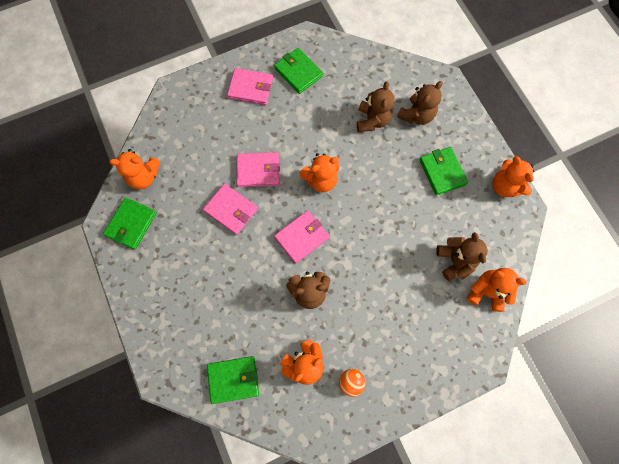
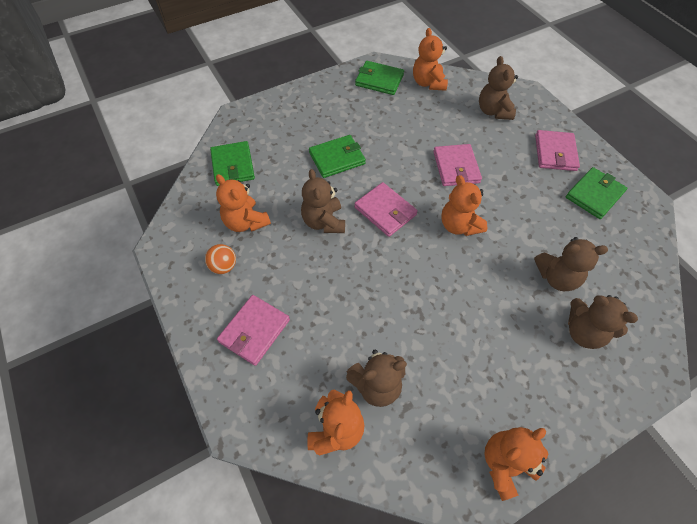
camera: 85 degrees right, 15 degrees down
(193, 125) = (493, 111): none -> brown teddy bear
(231, 210) = (406, 148): pink wallet -> pink wallet (254, 331)
(442, 172) = (505, 368): green wallet -> green wallet (337, 158)

